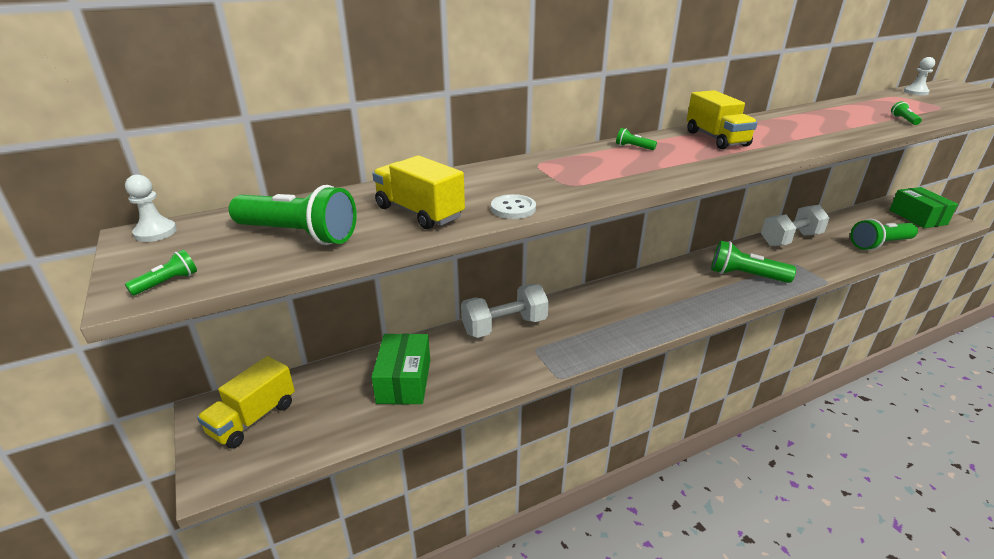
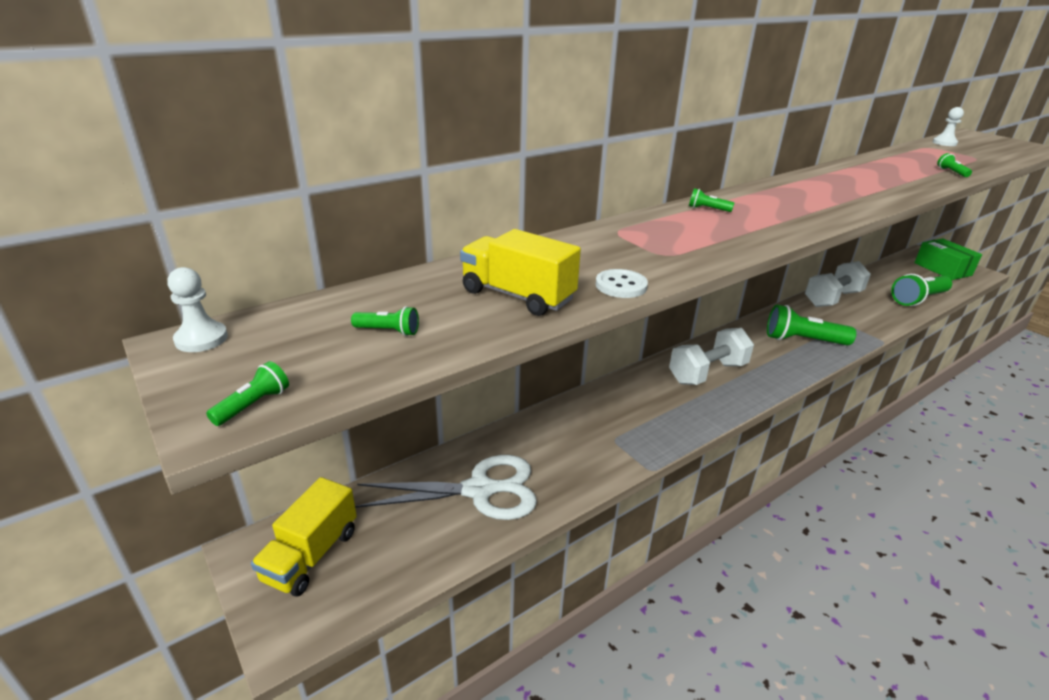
camera: 10 degrees left, 0 degrees up
(298, 235) = (388, 331): green flashlight -> green flashlight, size x0.42
(404, 381) = (479, 490): green box -> white scissors
(504, 326) = (572, 415): white dumbbell -> white dumbbell (707, 373)
(716, 139) = (786, 197): yellow truck -> none

